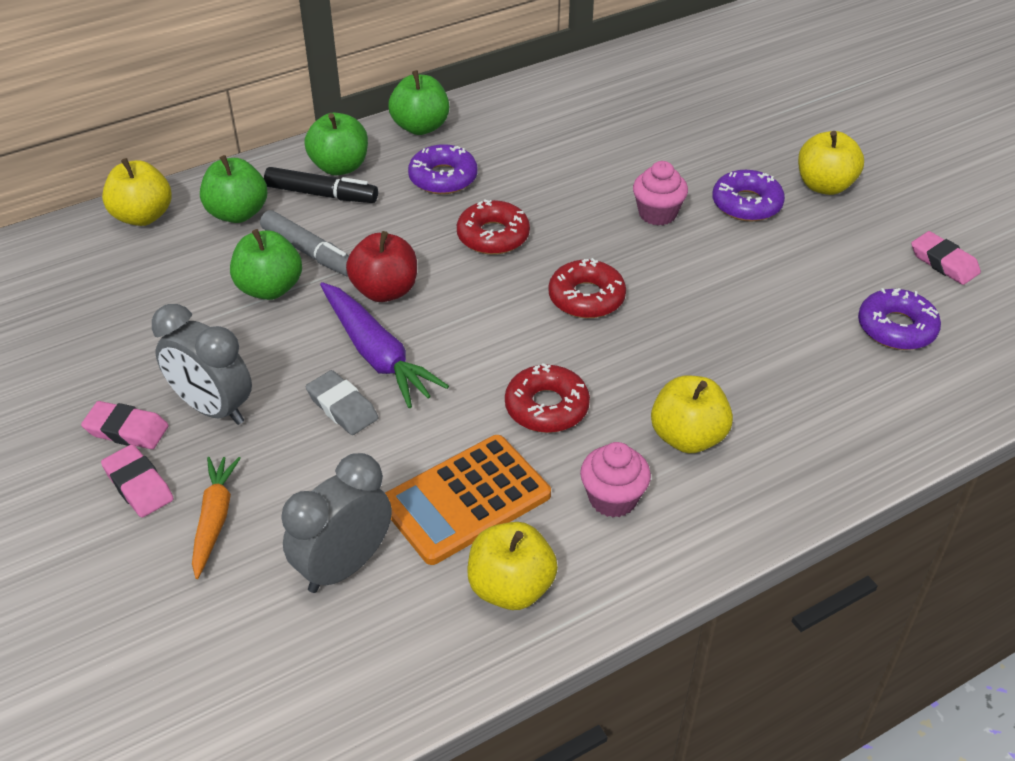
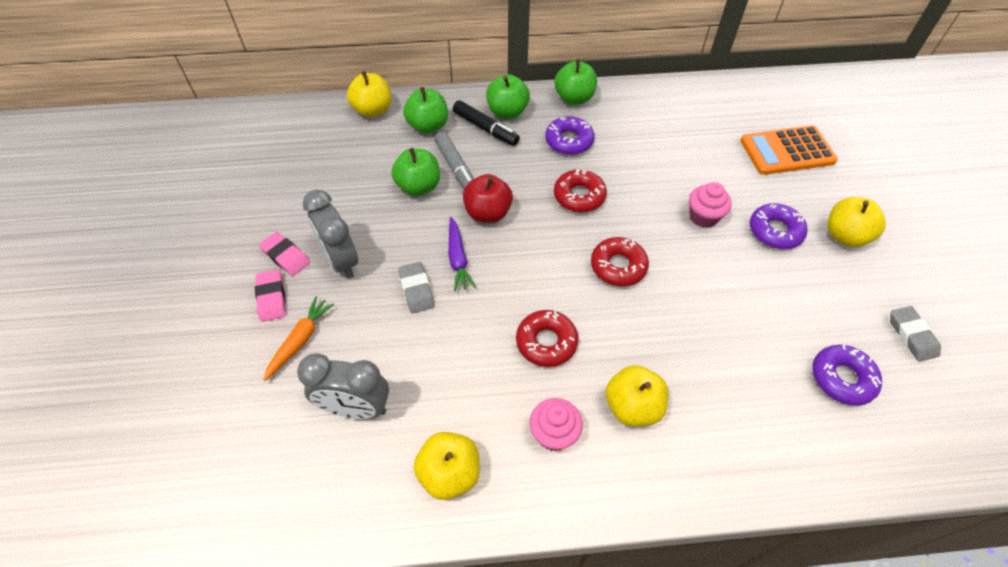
camera: 25 degrees right, 10 degrees up
(344, 566) = (356, 408): grey clock -> grey clock turned 150 degrees counterclockwise
(376, 354) = (458, 259): purple carrot -> purple carrot, size x0.65
(466, 500) = (456, 392): orange calculator -> orange calculator (787, 151)
(943, 262) = (911, 336): pink eraser -> grey eraser

